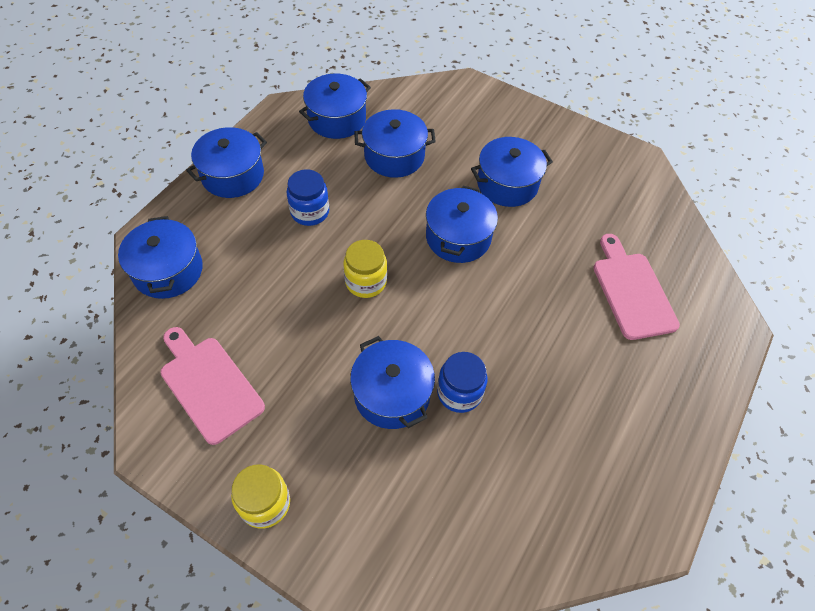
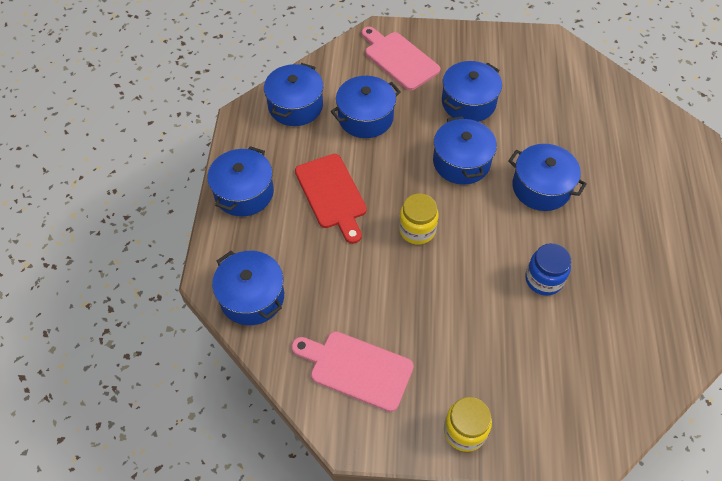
camera: 25 degrees left, 0 degrees up
(310, 212) = (332, 194): blue jar -> red cutting board
(392, 394) = (497, 305): blue pot -> blue pot (541, 187)
(632, 291) = (611, 146): pink cutting board -> pink cutting board (399, 59)

